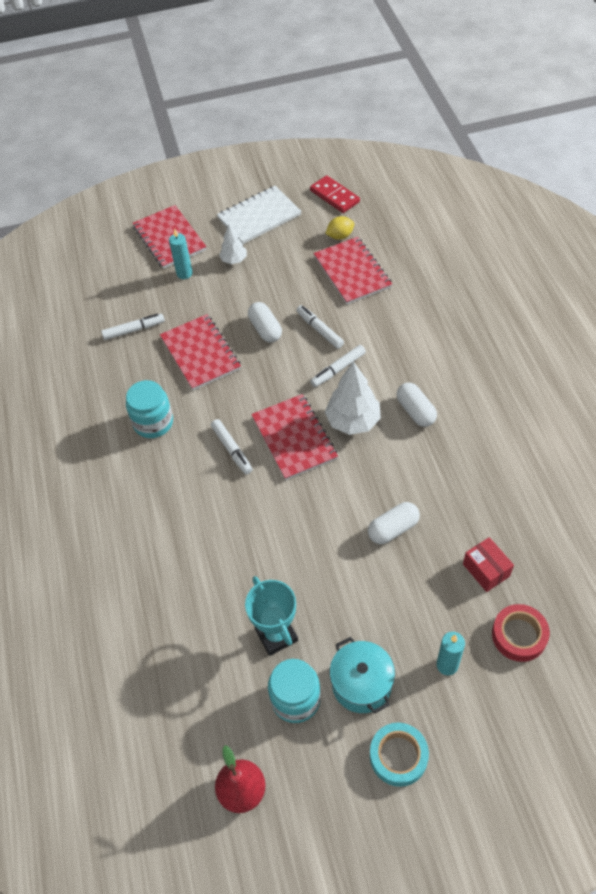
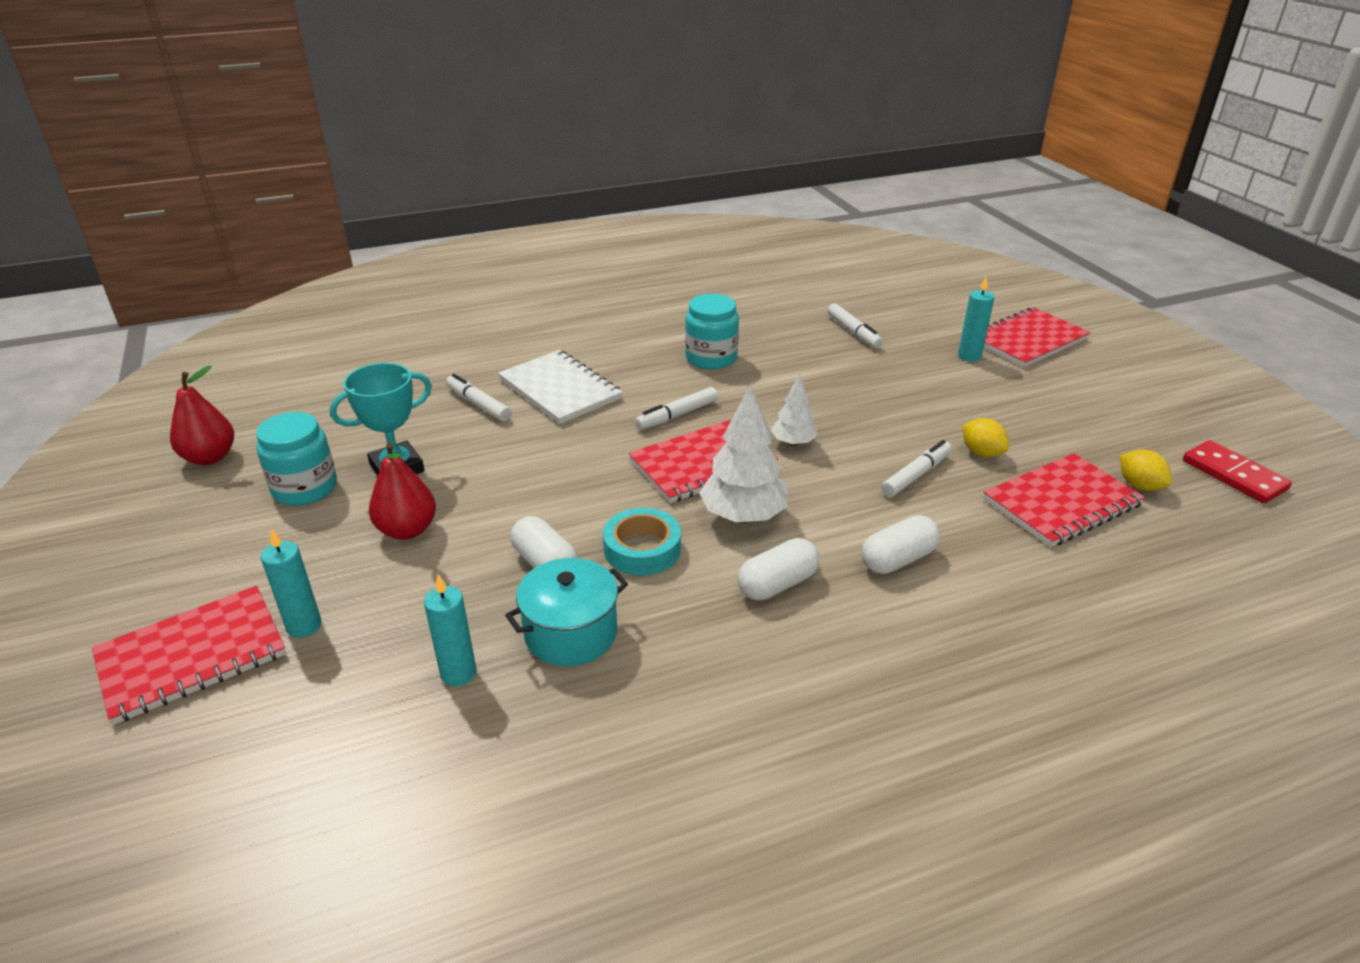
camera: 80 degrees right, 20 degrees down
(200, 353) = (831, 380): red notebook -> red notebook (192, 655)
(234, 260) = (1018, 391): white tree -> white tree (793, 443)
(259, 217) = (1125, 405): white notebook -> white notebook (560, 389)
(265, 329) = (896, 426): white capsule -> white capsule (898, 559)
(300, 294) = (981, 453): none -> yellow lemon
(334, 196) = (1233, 475): red domino -> red domino turned 75 degrees counterclockwise
(338, 369) = (842, 497): white marker -> white marker (478, 404)
(353, 616) = (407, 530): none -> red pear
(361, 684) = (305, 542): turquoise pot -> turquoise pot (571, 633)
(398, 756) = (189, 579): turquoise tape -> turquoise tape (642, 549)
(486, 570) = (458, 673): red box -> turquoise candle
(519, 635) = (328, 715): red tape -> none

